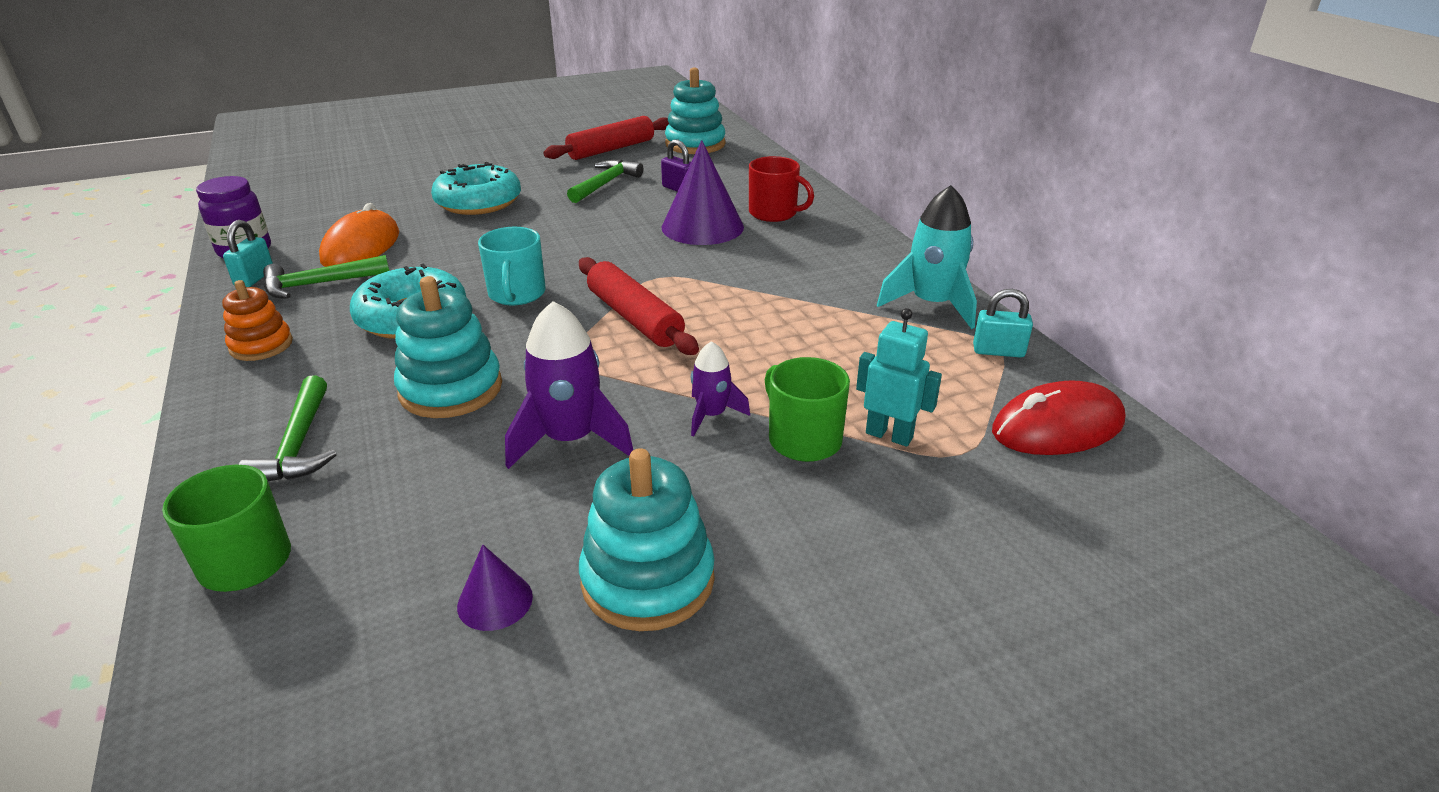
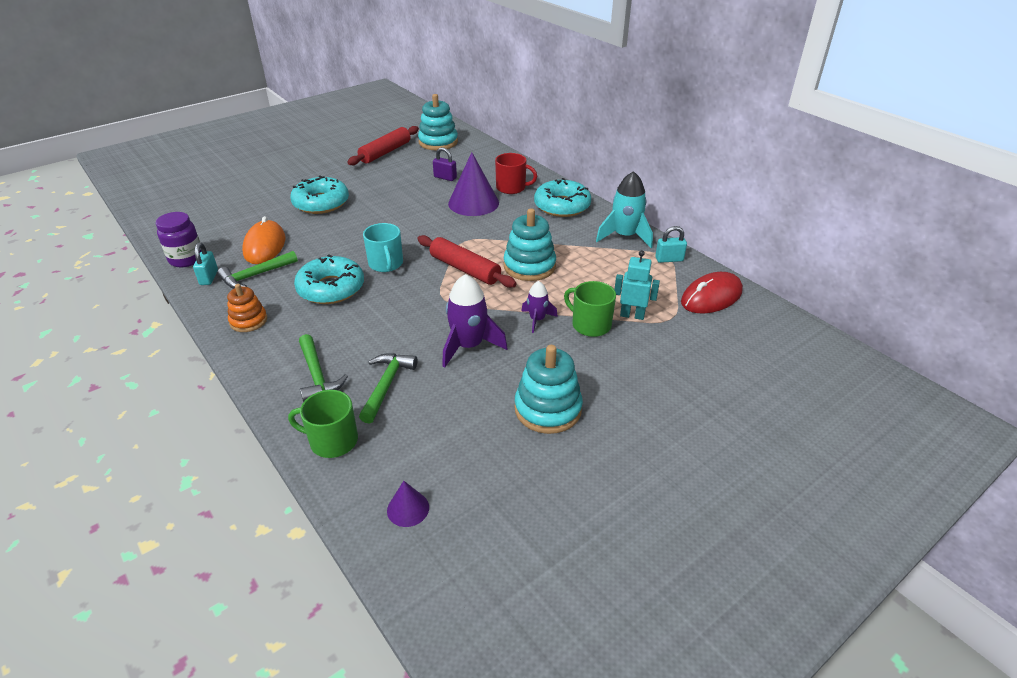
camera: 15 degrees left, 5 degrees up
(451, 389) = (384, 329): turquoise stacking toy -> turquoise stacking toy (529, 266)
(495, 601) = (478, 434): purple cone -> purple cone (408, 509)
(605, 184) = (396, 179): green hammer -> green hammer (386, 385)
(843, 247) = (562, 206): none -> turquoise donut

